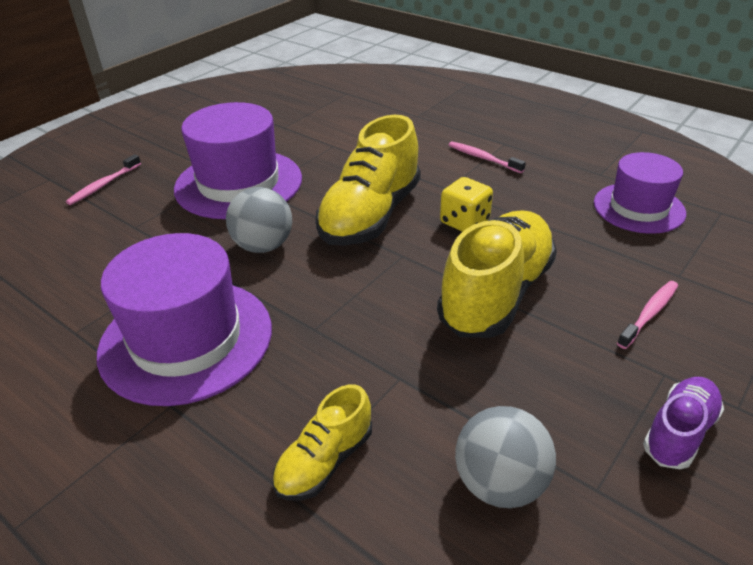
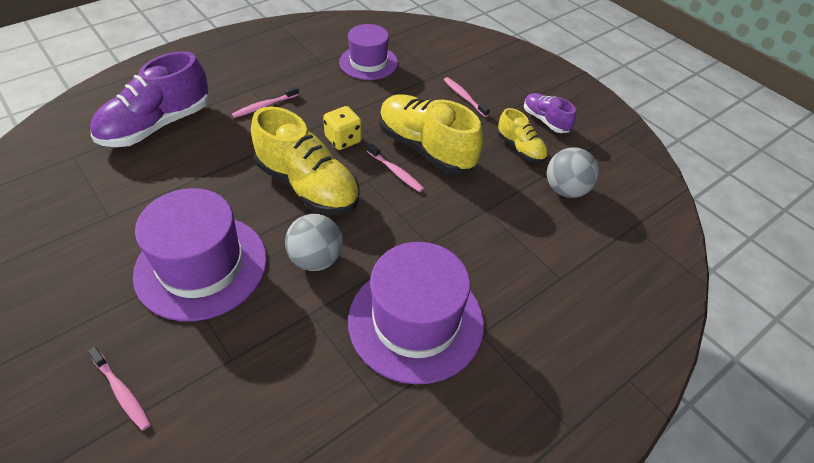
camera: 80 degrees left, 10 degrees up
(325, 461) = (542, 257): yellow shoe -> yellow shoe (520, 148)
(409, 113) = (157, 125): none -> purple shoe
(431, 275) = (395, 172): none -> pink toothbrush

